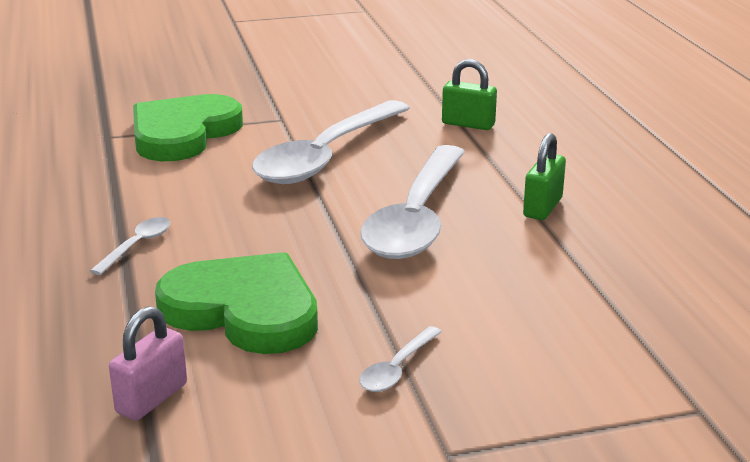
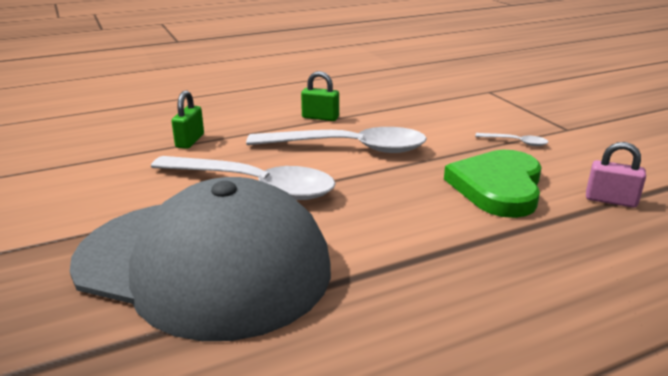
camera: 100 degrees left, 0 degrees up
(137, 245) = (444, 243): white spoon -> none
(183, 133) = (204, 264): green heart -> grey cap

